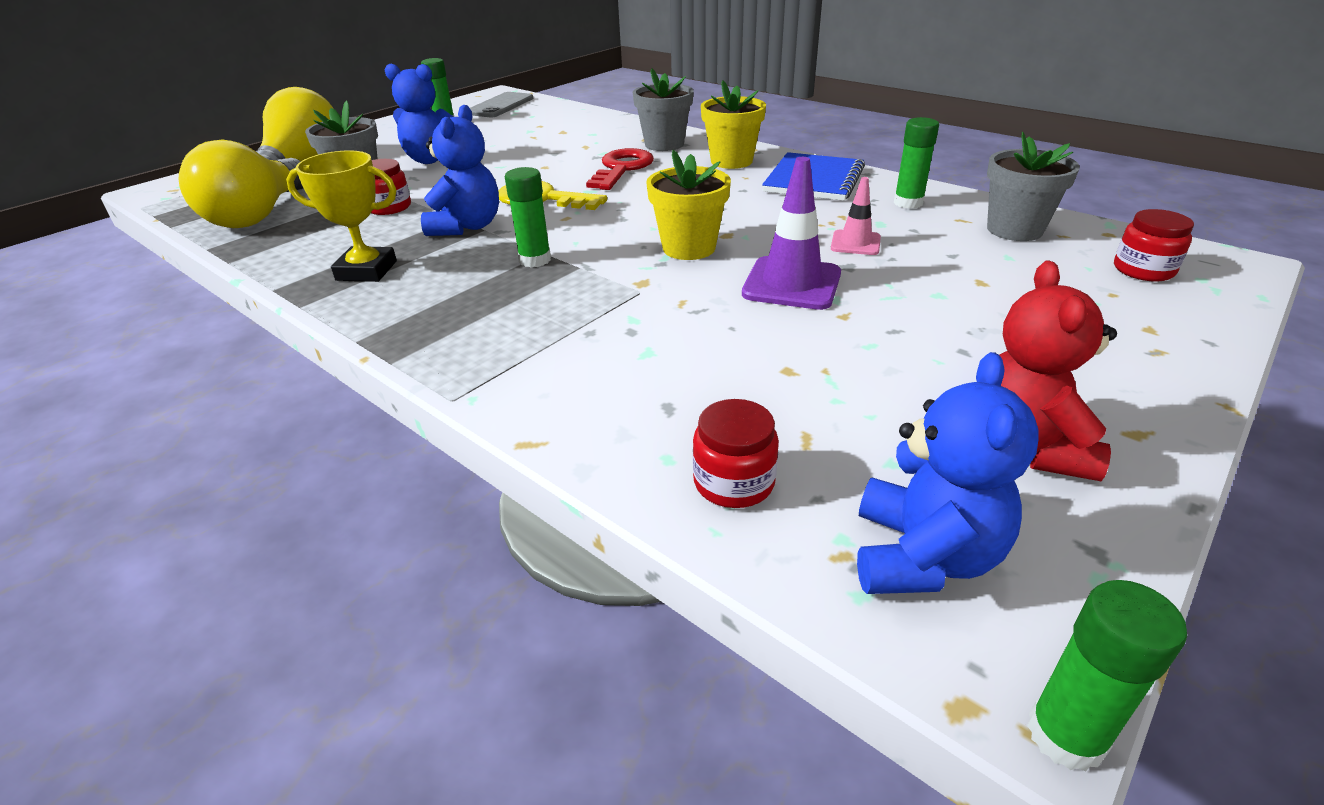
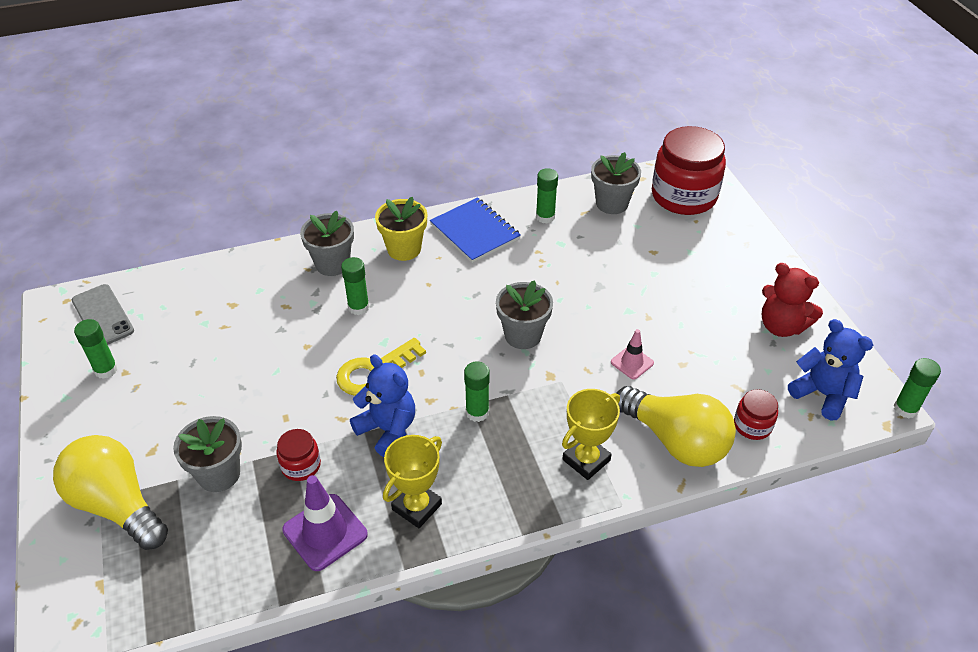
camera: 60 degrees left, 10 degrees up
(258, 215) = (230, 558): yellow light bulb -> yellow light bulb (675, 440)
(432, 160) = (211, 408): blue teddy bear -> none
(516, 348) = (586, 460): none -> yellow trophy
(622, 169) = (358, 307): red key -> green glue stick
(689, 248) = (523, 335): yellow flower pot -> grey flower pot
(792, 284) = (601, 317): purple traffic cone -> purple traffic cone (325, 532)
(855, 243) = (576, 267): pink traffic cone -> pink traffic cone (632, 362)
(1143, 270) = (684, 196): red jar -> red jar, size x2.16

